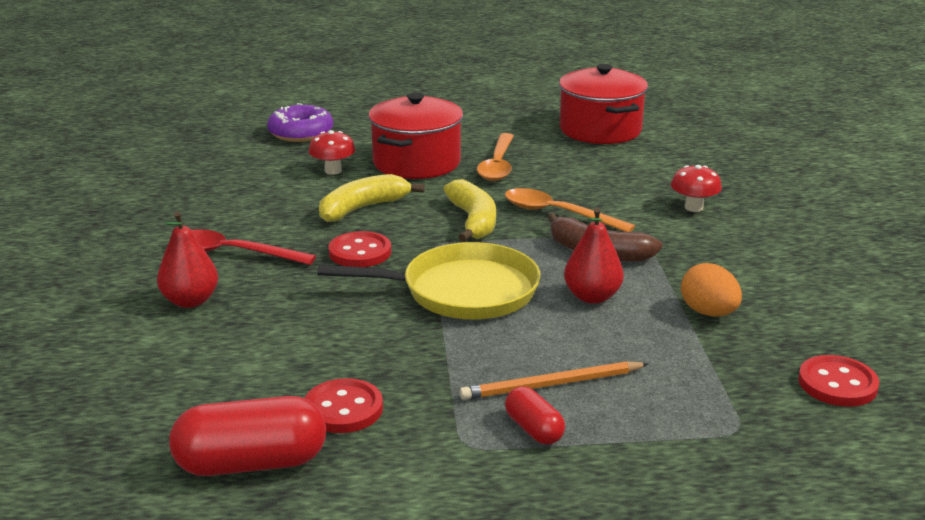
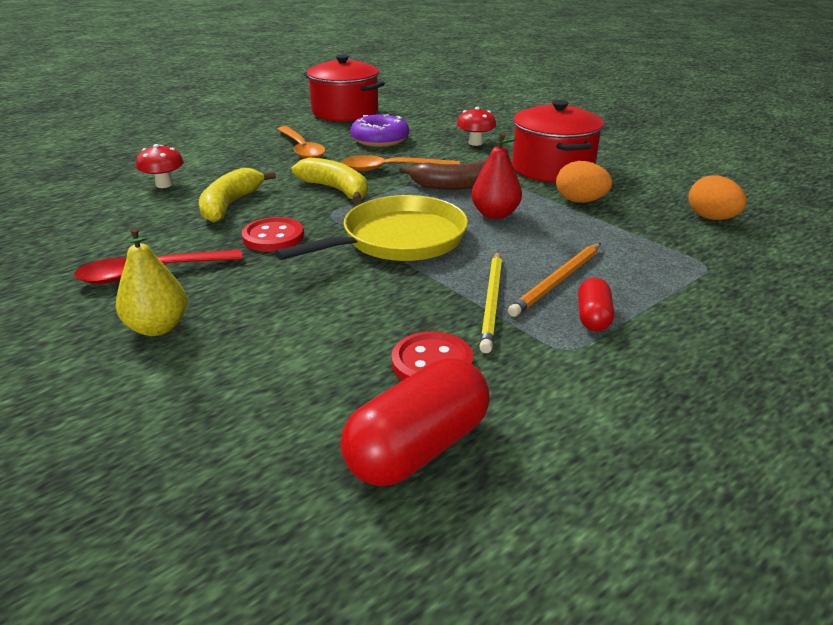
camera: 35 degrees left, 5 degrees up
(190, 301) = (158, 327): red pear -> yellow pear
(301, 133) = (94, 164): purple donut -> purple donut (380, 140)
(416, 163) = (232, 162): red pot -> red pot (552, 168)
(463, 380) = (492, 302): none -> yellow pencil
(534, 429) = (593, 317): red capsule -> red capsule turned 75 degrees clockwise
(837, 384) = (711, 218): red button -> orange egg

